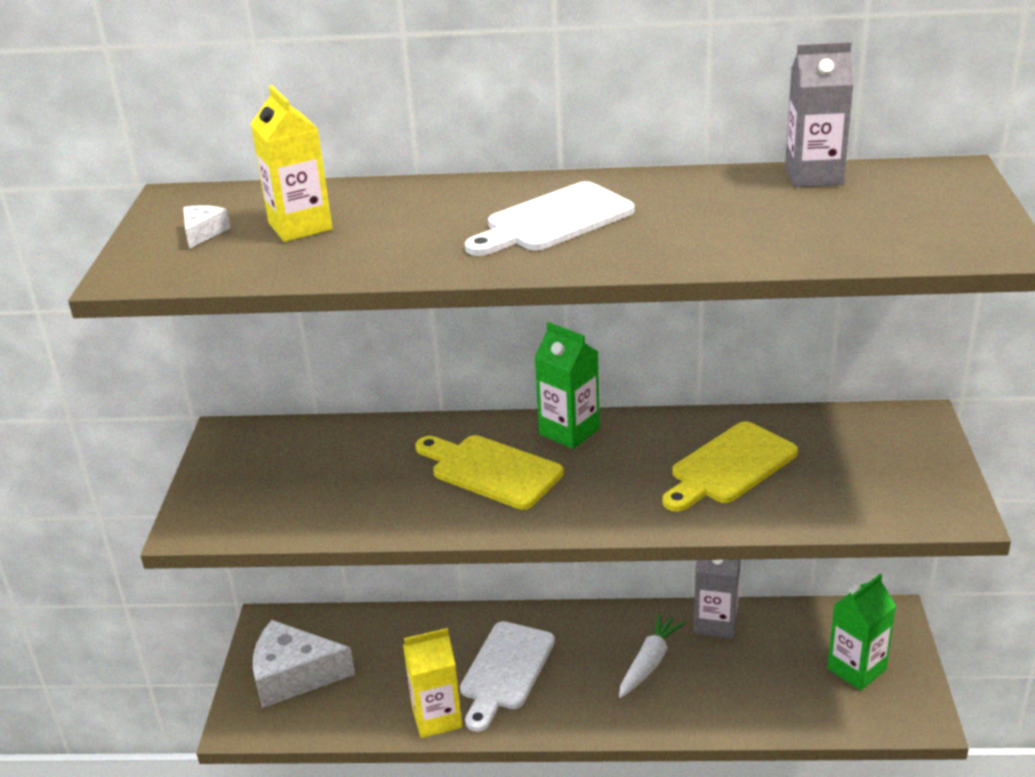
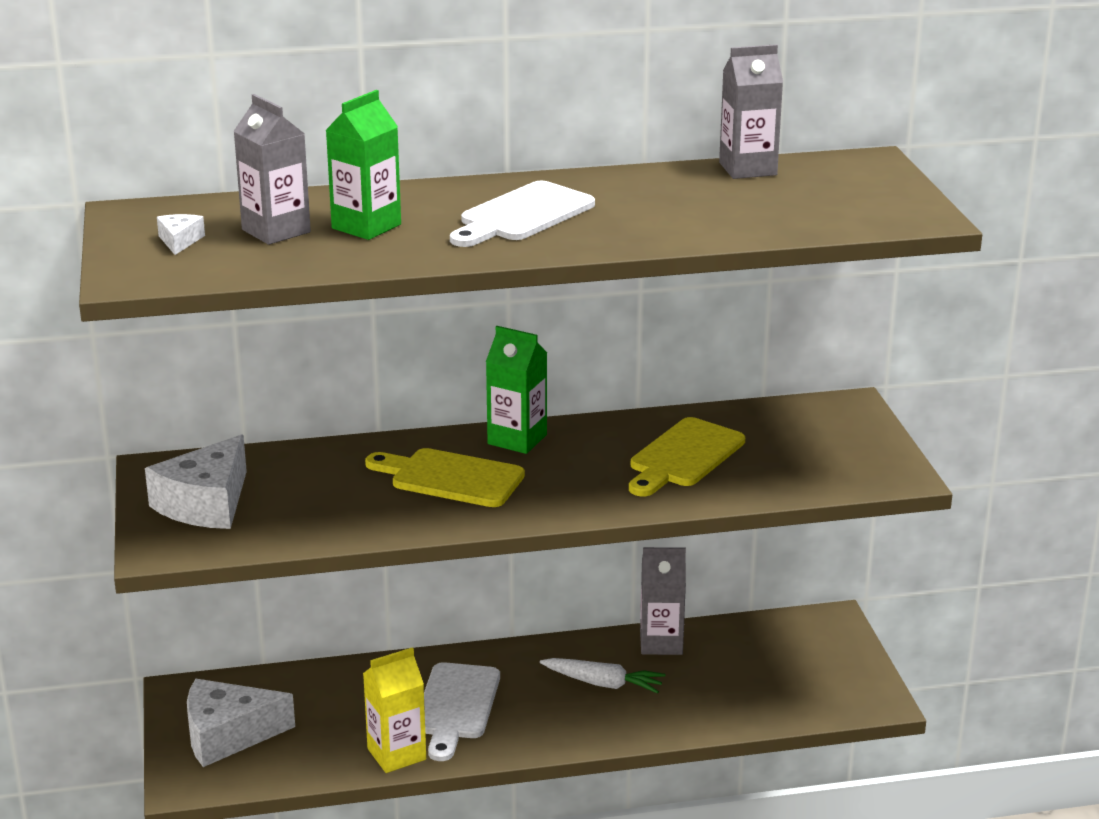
camera: 15 degrees left, 5 degrees down
(255, 478) = (206, 503): none -> white cheese
(300, 226) = (276, 231): yellow carton -> grey carton
(649, 662) = (603, 683): white carrot -> white carrot turned 90 degrees clockwise
(856, 669) = (809, 668): green carton -> green carton (366, 226)

